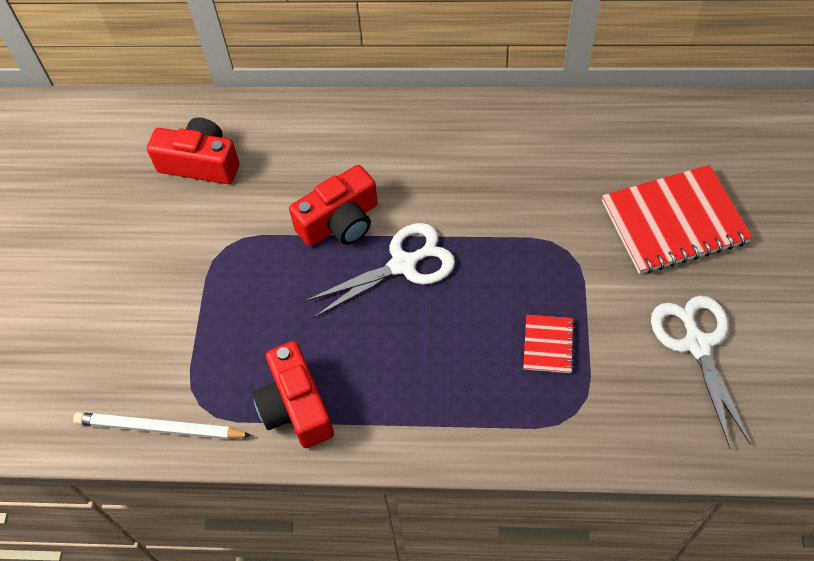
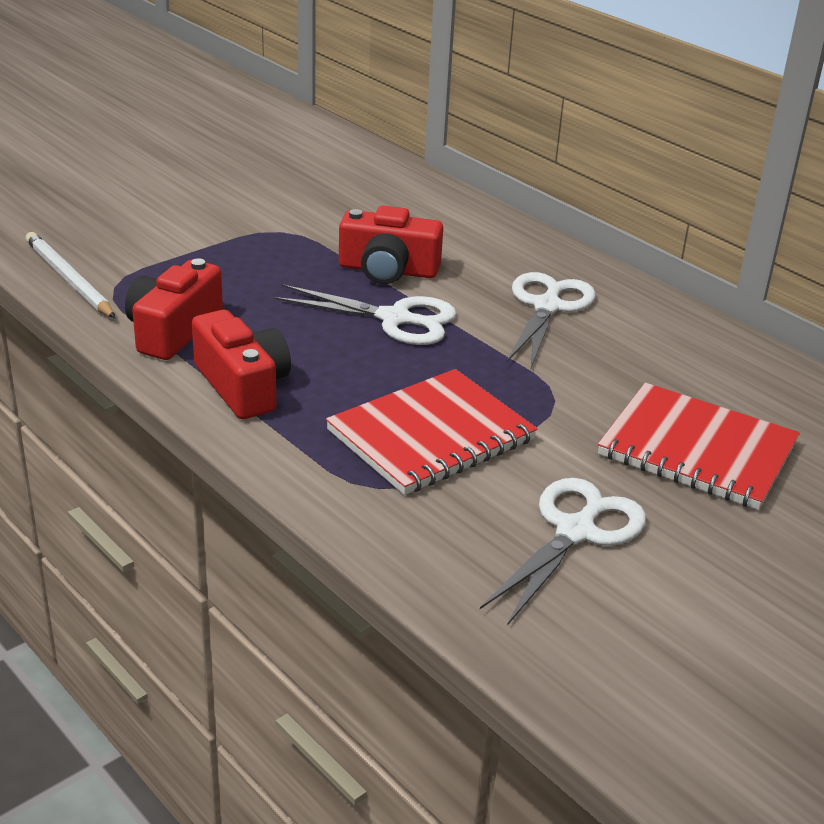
camera: 40 degrees right, 25 degrees down
(200, 163) = (342, 187): red camera -> red camera (242, 386)
(467, 170) = (547, 307): none -> white scissors
(548, 345) = (431, 435): red notebook -> red notebook, size x2.13

